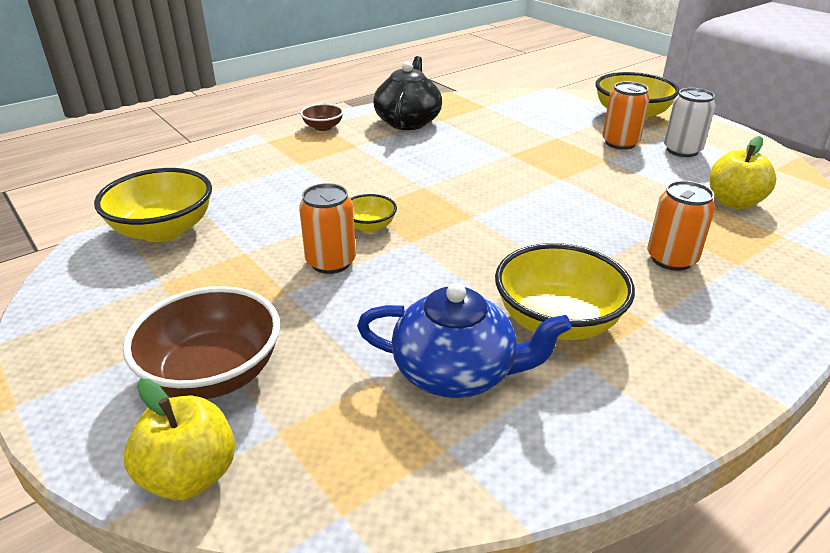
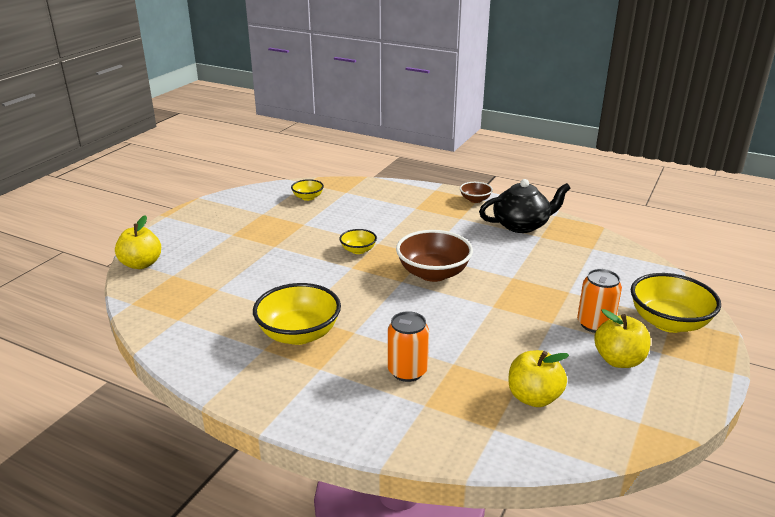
camera: 65 degrees right, 5 degrees down
(163, 230) = (308, 197): yellow bowl -> yellow bowl, size x0.52
(213, 374) = (202, 248): brown bowl -> brown bowl (433, 273)
(331, 262) = (311, 249): orange can -> none
(457, 372) = (234, 310): blue teapot -> none
(682, 150) = (618, 360): white can -> yellow apple

